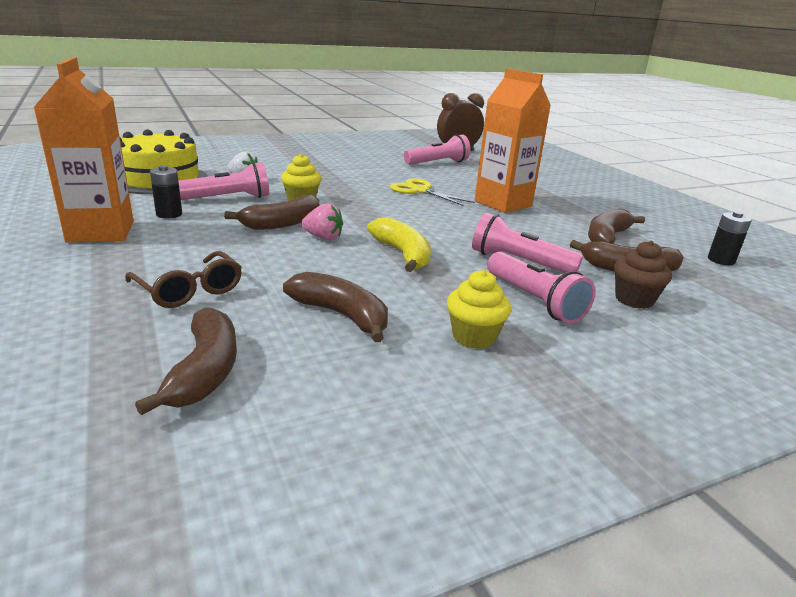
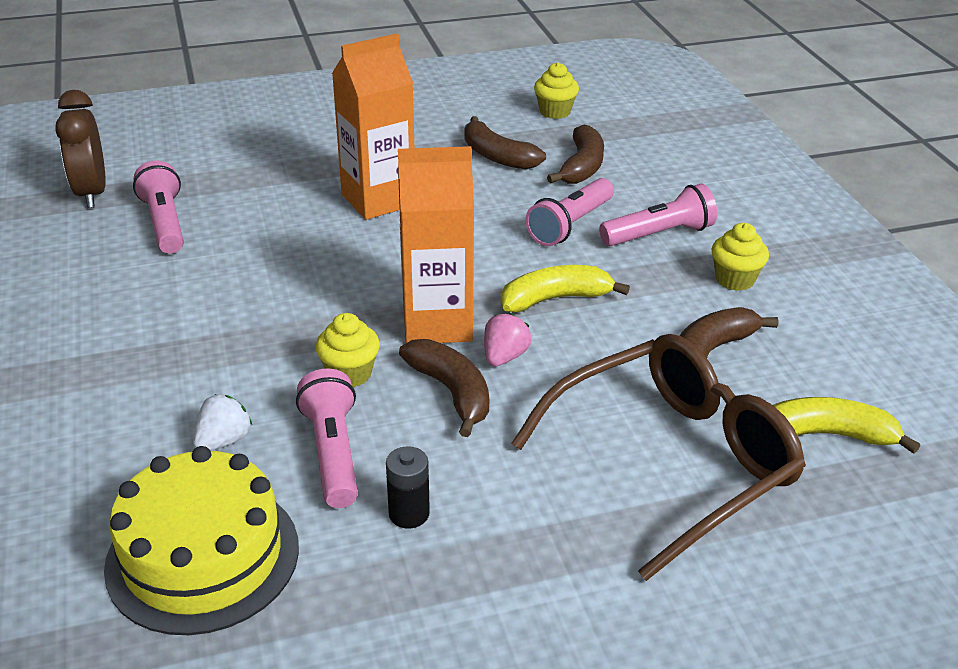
camera: 80 degrees left, 10 degrees up
(101, 231) = (487, 580): orange carton -> orange carton (437, 323)
(189, 290) = (672, 461): brown glasses -> brown glasses, size x2.02
(205, 371) = (827, 434): brown banana -> yellow banana
(420, 191) = (314, 258): yellow scissors -> none
(634, 299) = (648, 182): brown cupcake -> none
(721, 260) = (555, 112): black battery -> yellow cupcake

